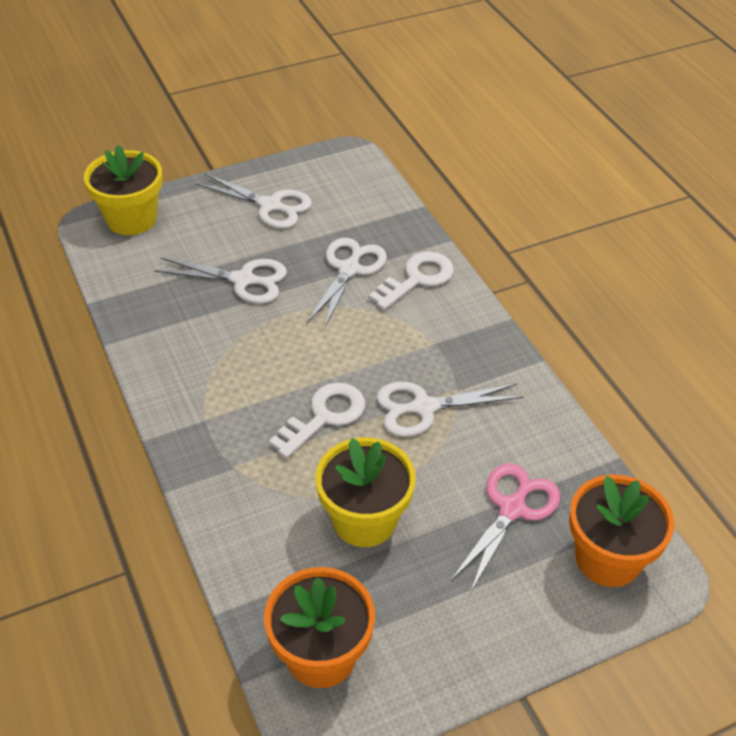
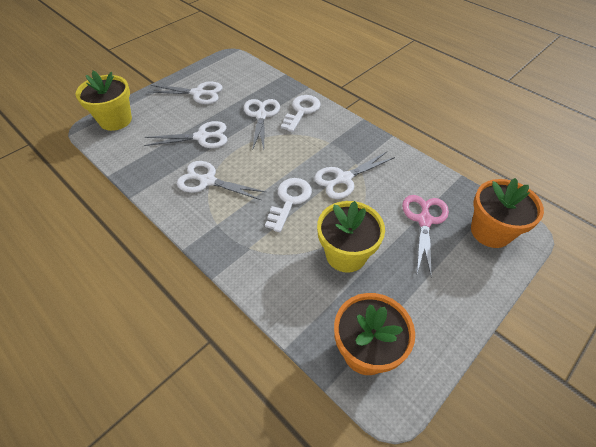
camera: 20 degrees left, 5 degrees up
(221, 351) = (208, 181): none -> white scissors

